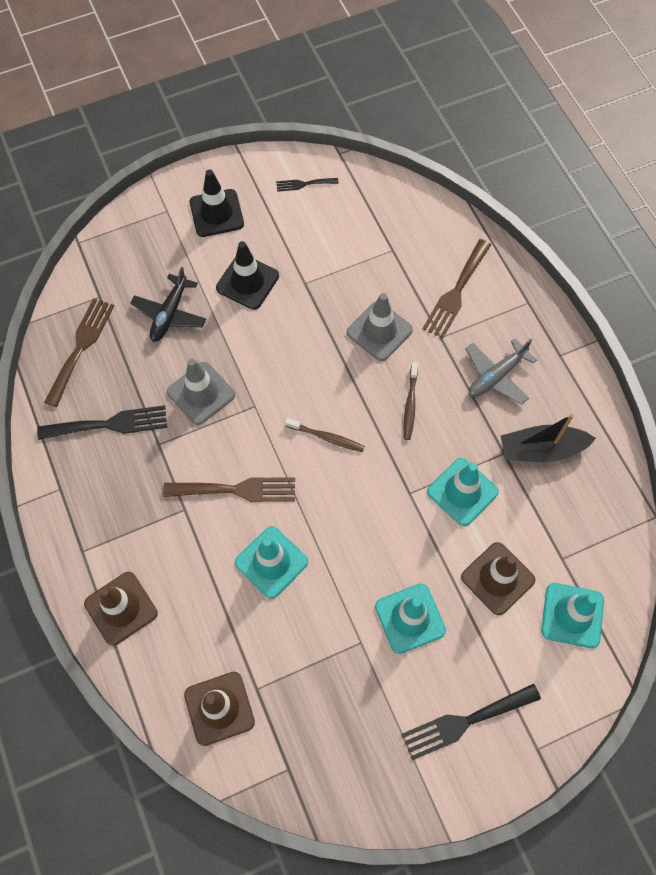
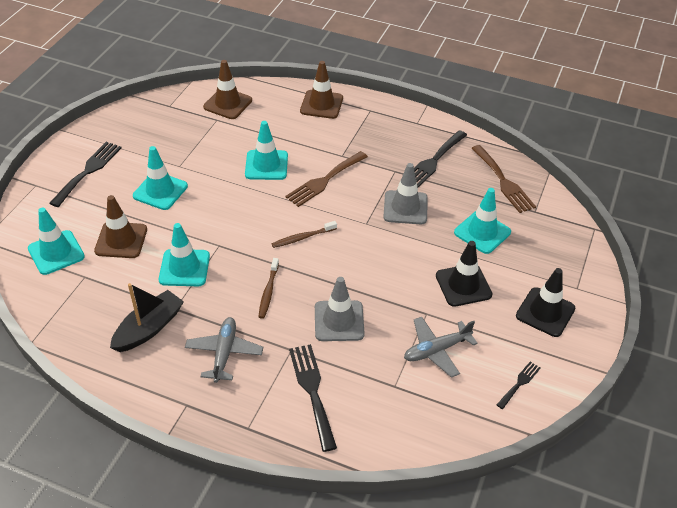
camera: 135 degrees right, 20 degrees down
(170, 314) = (482, 232): black plane -> turquoise traffic cone
(332, 250) = (436, 350): none -> grey plane
(410, 405) = (268, 292): brown toothbrush -> brown toothbrush turned 135 degrees counterclockwise
(456, 292) = (312, 391): brown fork -> black fork

